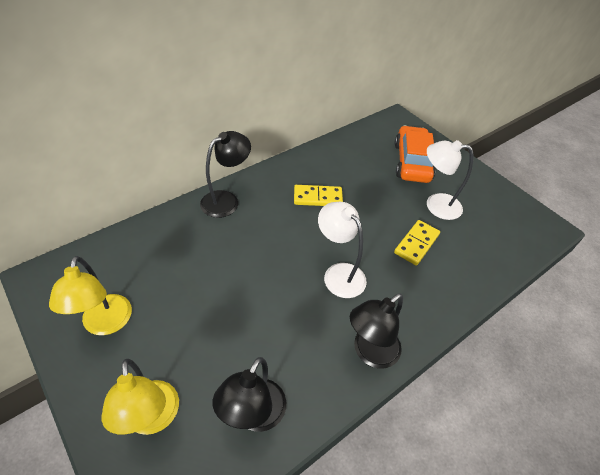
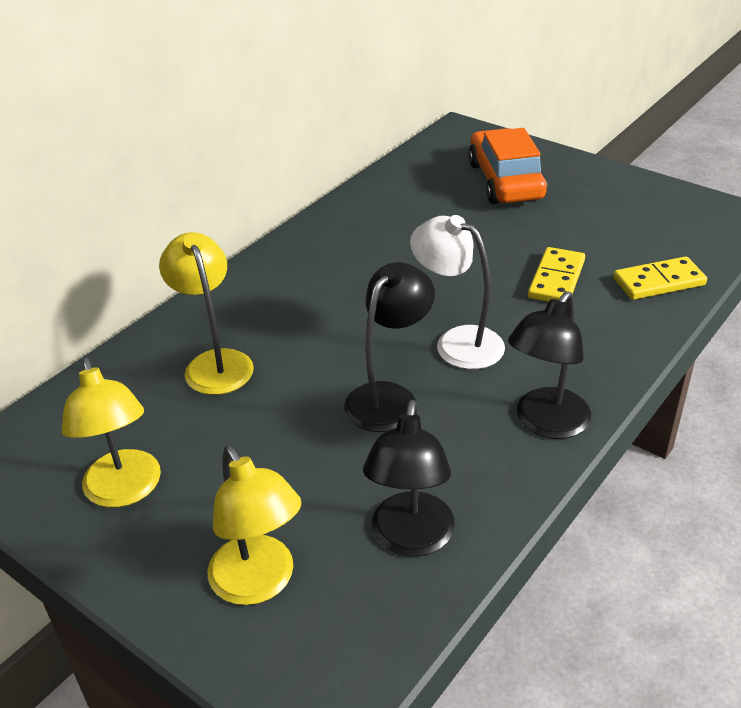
camera: 10 degrees left, 10 degrees down
(192, 246) = (215, 363): none -> yellow lamp
(226, 200) = (240, 292): black lamp -> black lamp (389, 397)
(318, 197) = (382, 256): yellow domino -> yellow domino (658, 282)
(435, 205) = (564, 226): white lamp -> none

